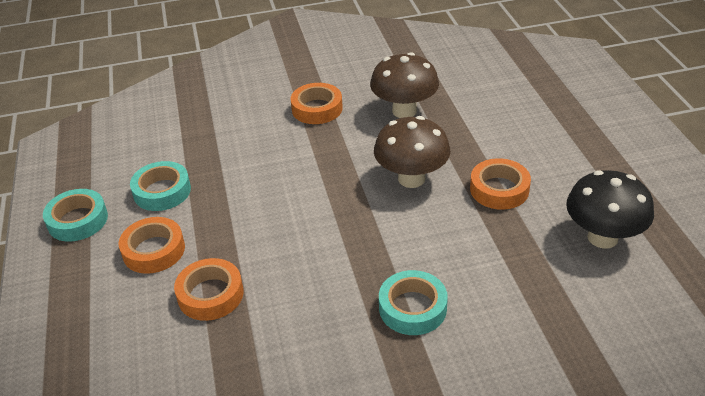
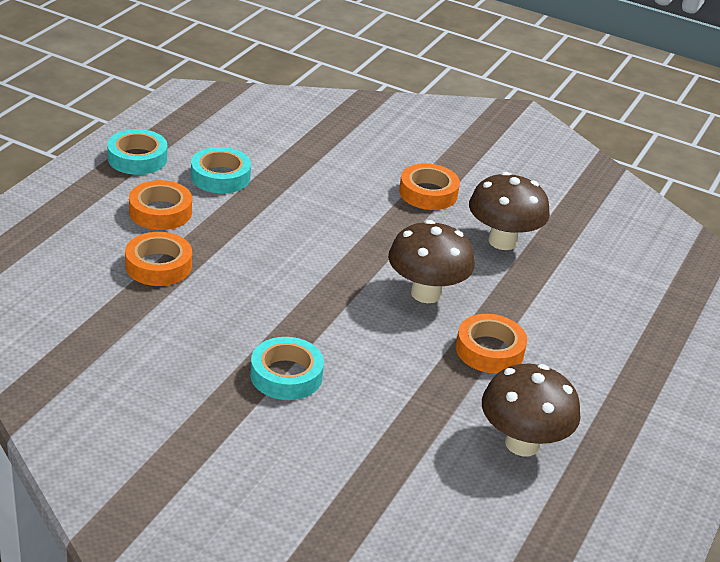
camera: 35 degrees right, 5 degrees down
(602, 237) = (522, 443): black mushroom -> brown mushroom

